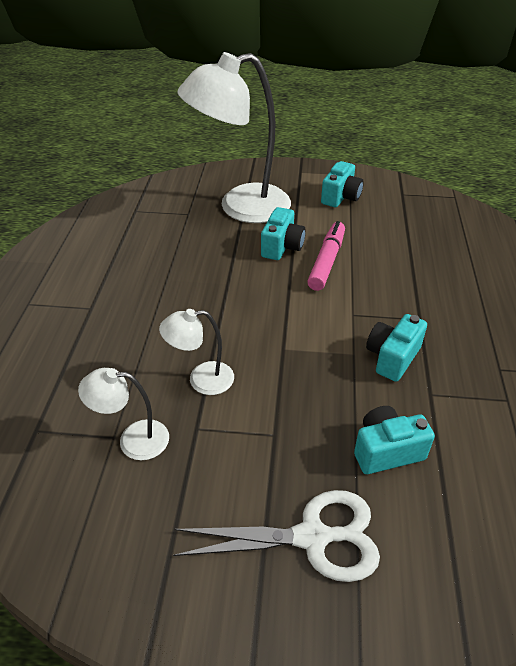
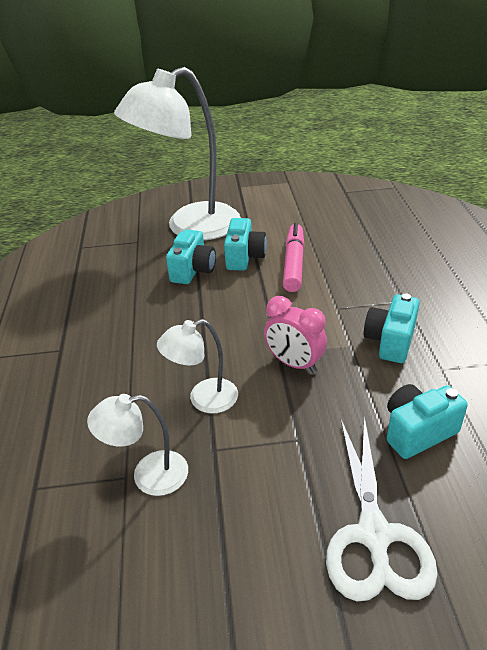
camera: 10 degrees left, 5 degrees down
(294, 362) = (294, 364): none -> pink clock
(312, 537) = (374, 535): white scissors -> white scissors turned 105 degrees clockwise
(341, 197) = (287, 203): turquoise camera -> turquoise camera (193, 270)

